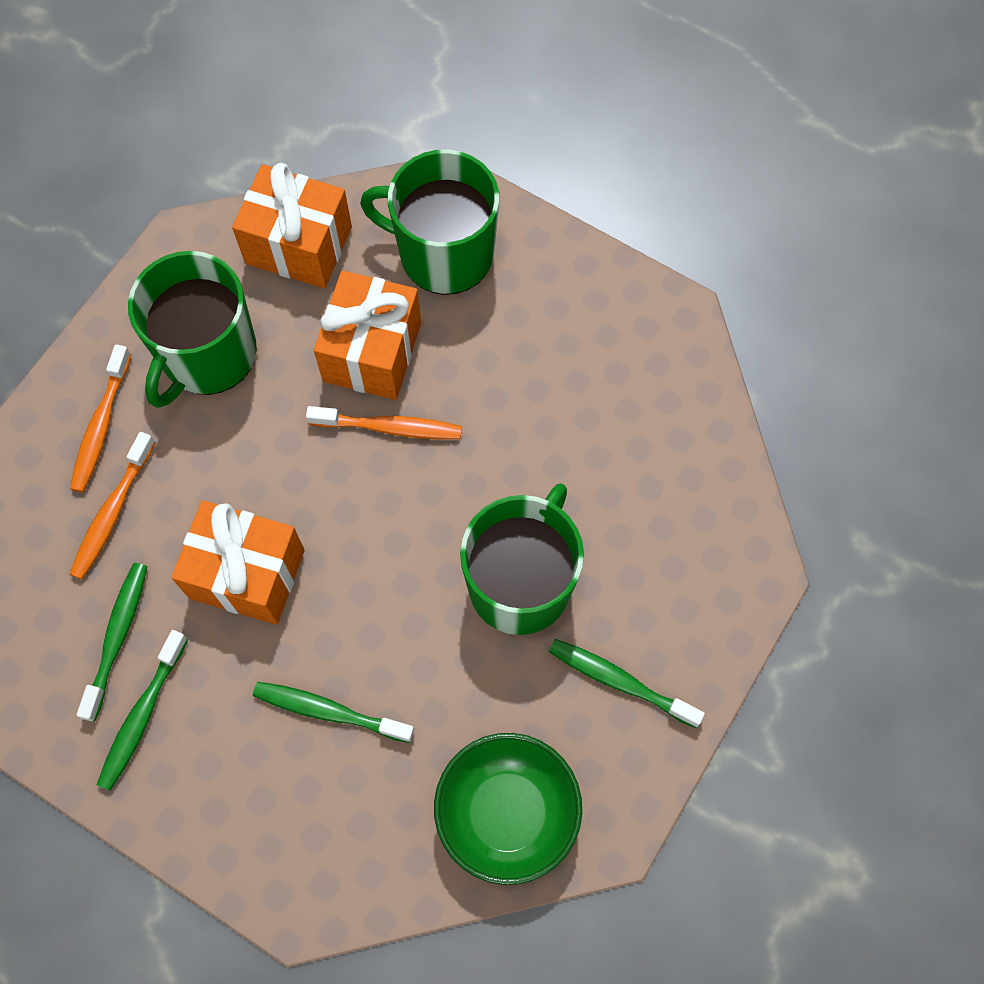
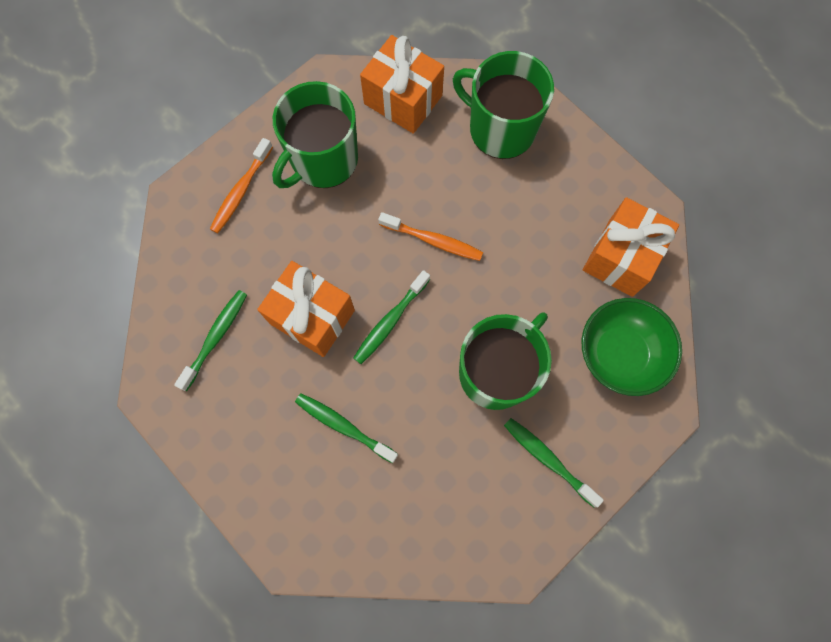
camera: 15 degrees right, 5 degrees up
(112, 512) = (233, 252): orange toothbrush -> none
(142, 716) = (218, 395): green toothbrush -> green toothbrush (390, 321)
(372, 352) = (434, 185): orange gift -> orange gift (621, 257)
(507, 813) = (447, 530): green bowl -> green bowl (619, 354)

